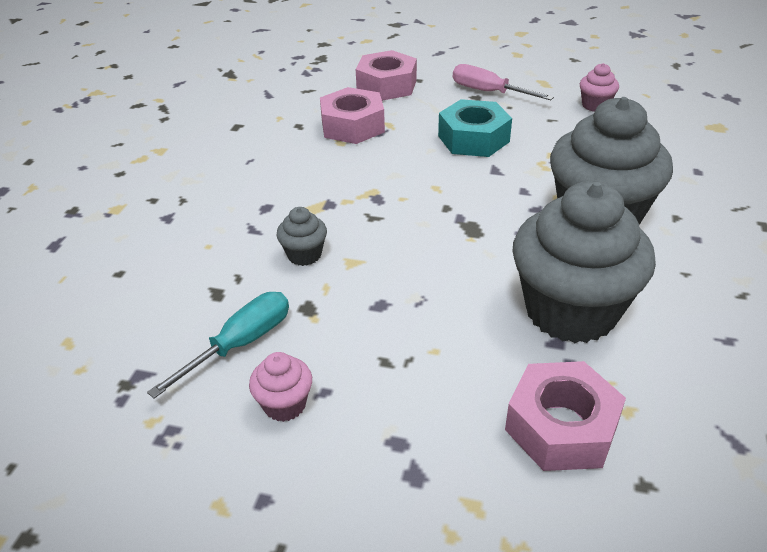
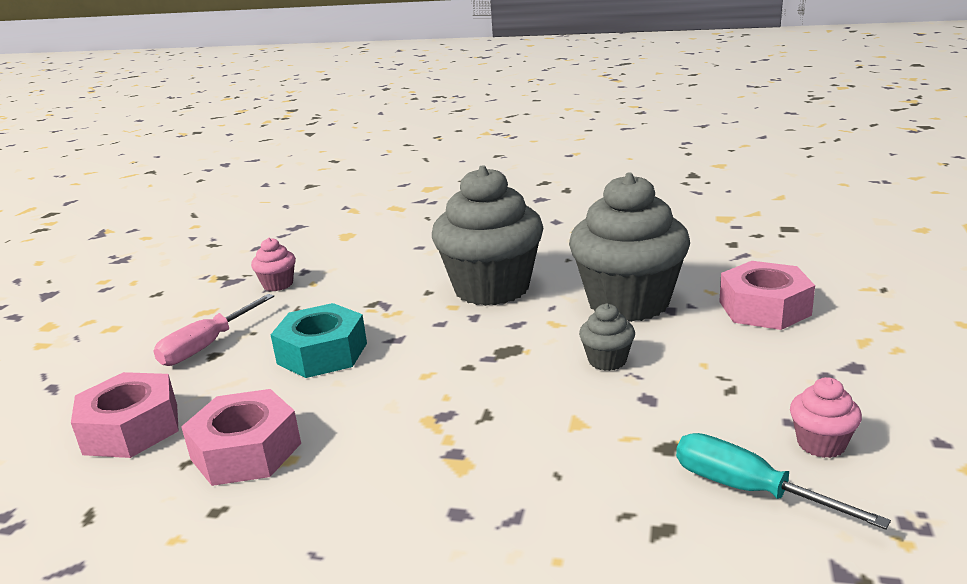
camera: 90 degrees left, 15 degrees down
(304, 255) = (569, 461): grey cupcake -> grey cupcake (607, 361)

